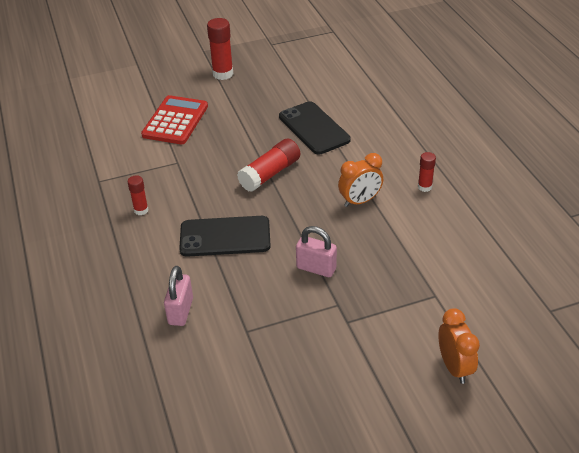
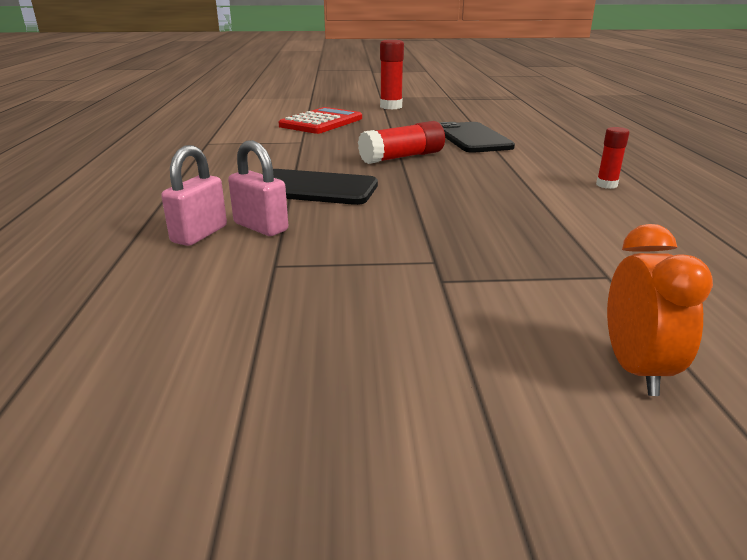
camera: 15 degrees right, 15 degrees down
(141, 210) = (232, 162): red glue stick -> none
(316, 268) = (419, 225): pink padlock -> pink padlock (260, 227)
(360, 201) = (509, 185): orange clock -> none

